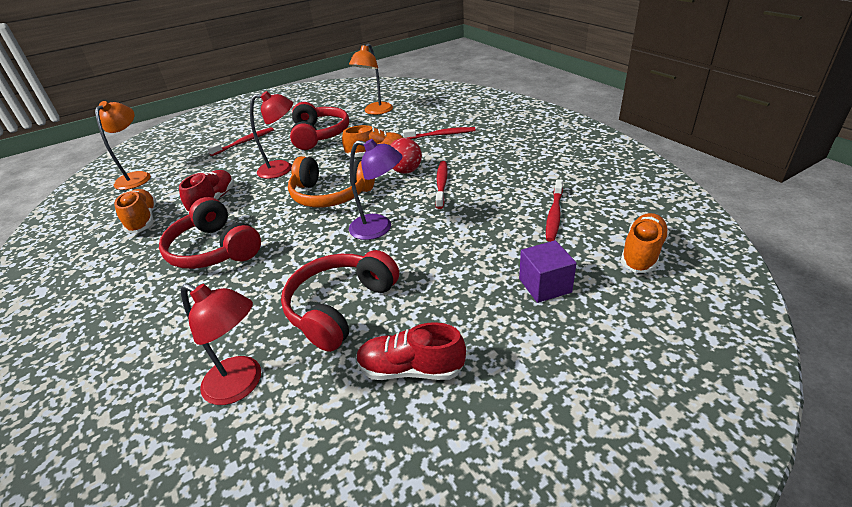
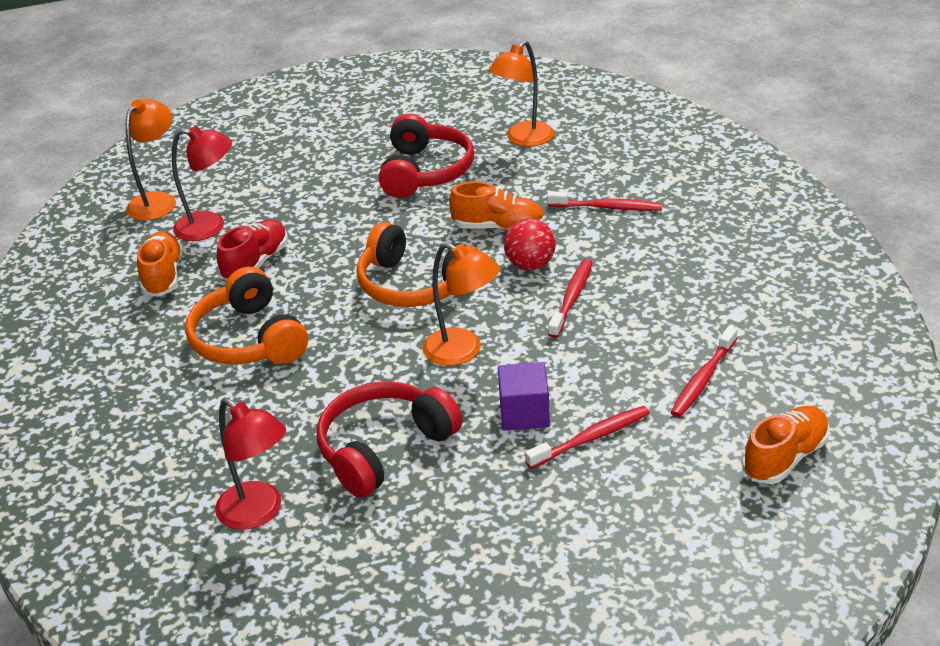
camera: 15 degrees right, 0 degrees up
(214, 249) = (248, 339): red headphones -> orange headphones
(244, 142) = (313, 164): red toothbrush -> red toothbrush (591, 438)
(282, 169) = (358, 226): red lamp -> red lamp (210, 227)
(379, 228) = (463, 351): purple lamp -> orange lamp
(411, 369) = (441, 536): red shoe -> none
(545, 285) = (637, 473): purple cube -> purple cube (524, 413)

